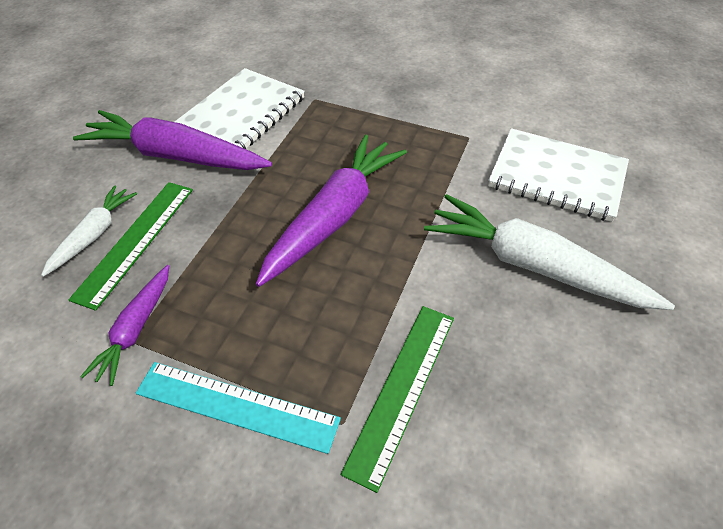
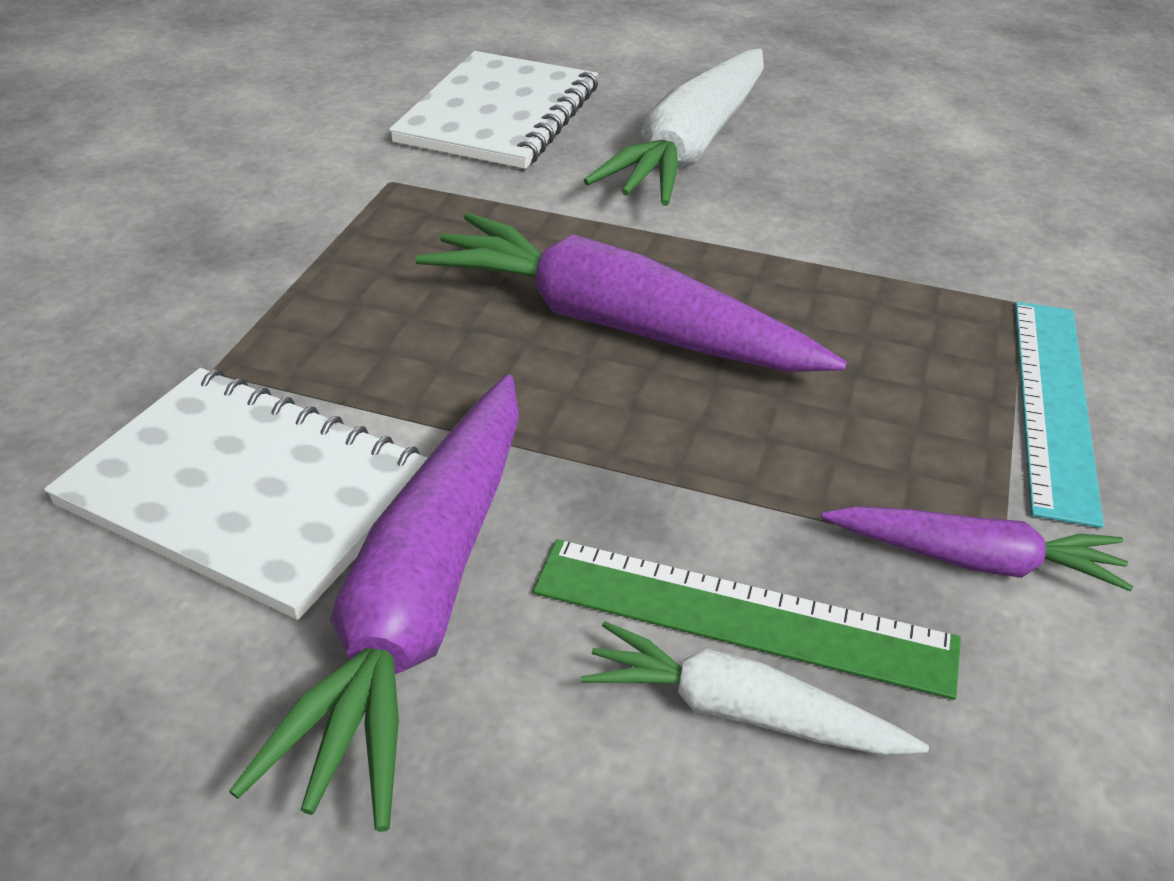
camera: 95 degrees left, 10 degrees down
(402, 389) = (943, 255): green ruler -> none

